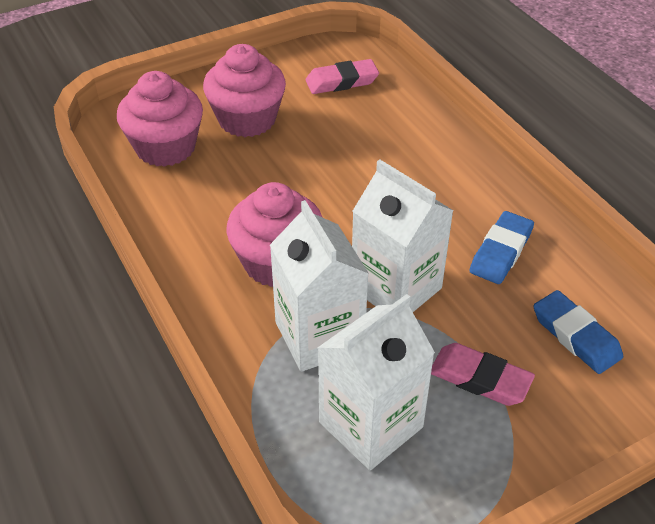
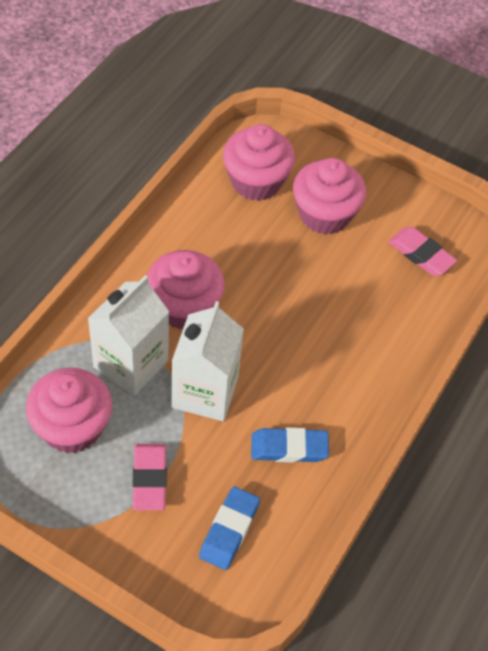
camera: 55 degrees right, 10 degrees up
(371, 425) = (72, 427): white carton -> pink cupcake

